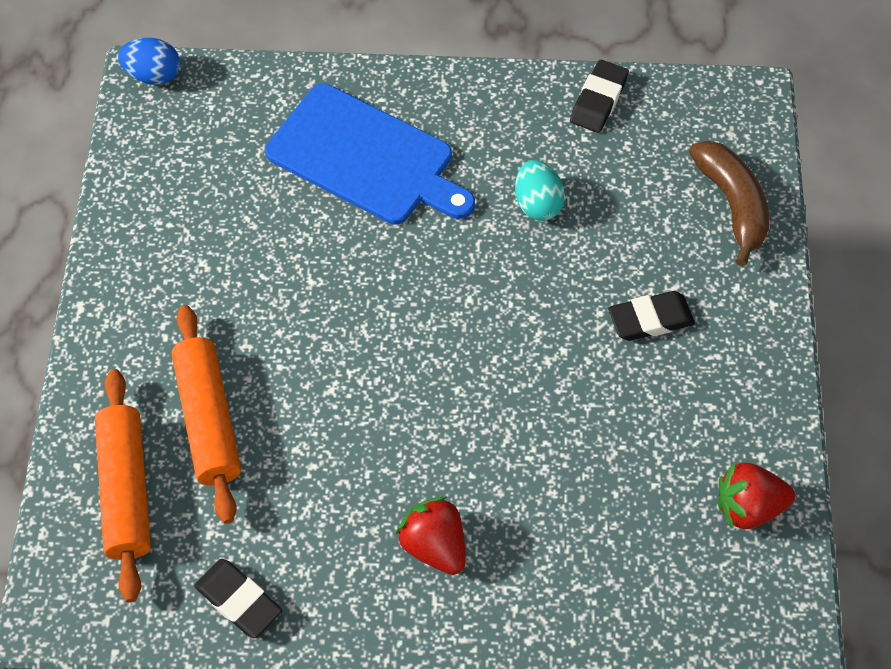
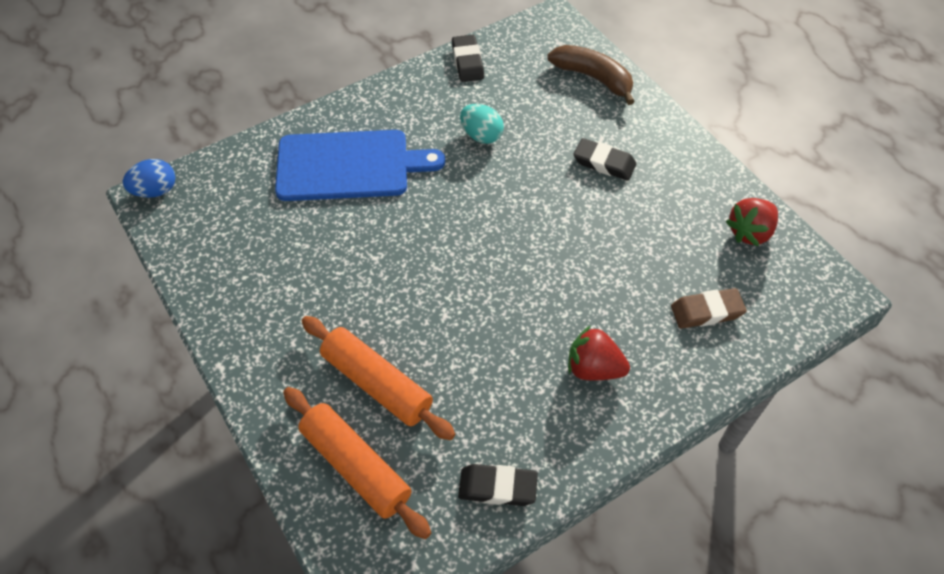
camera: 35 degrees left, 5 degrees down
(612, 564) = (706, 311): none -> brown eraser
(650, 319) = (604, 163): black eraser -> black eraser turned 75 degrees clockwise

